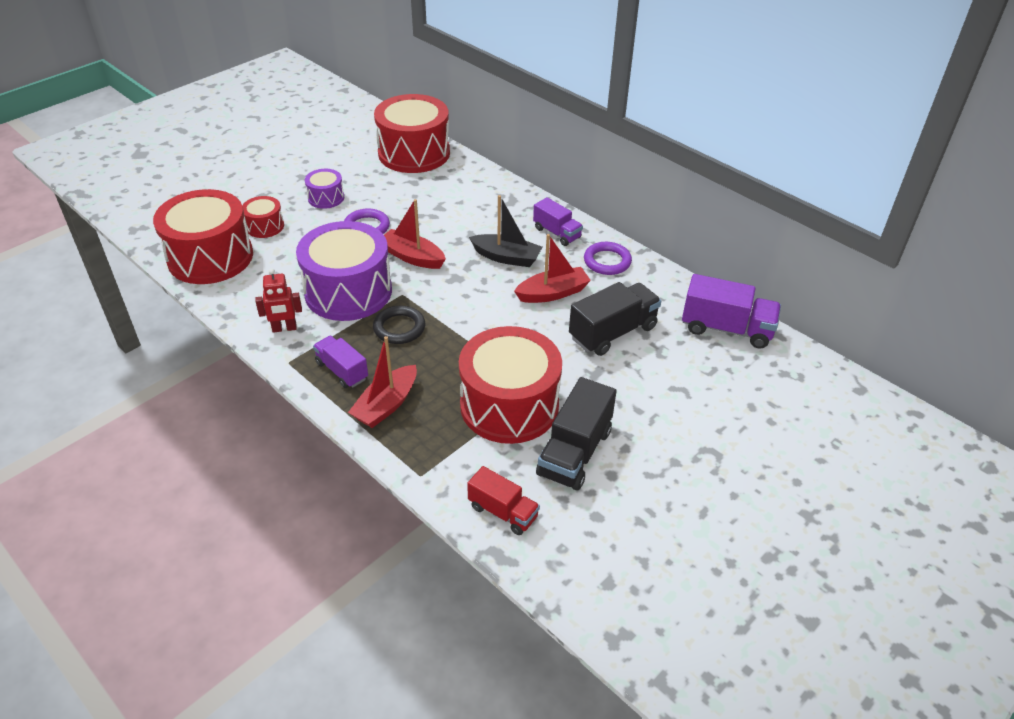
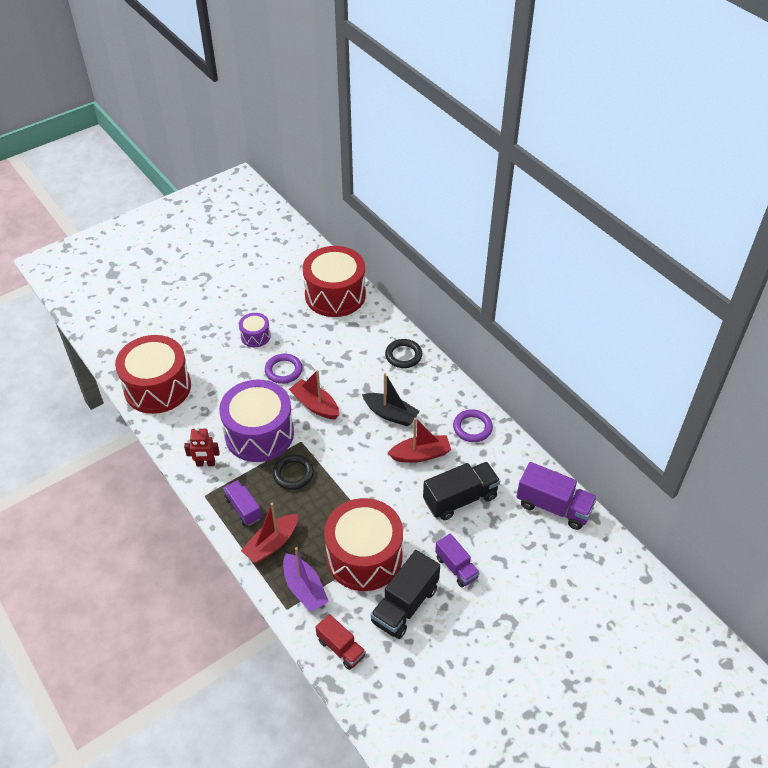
camera: 10 degrees right, 5 degrees up
(265, 226) = (203, 361): red drum -> none
(439, 449) = (304, 588): none -> purple boat
(507, 201) = (403, 355): none -> black ring
(557, 233) = (437, 393): purple truck -> purple truck (456, 567)

